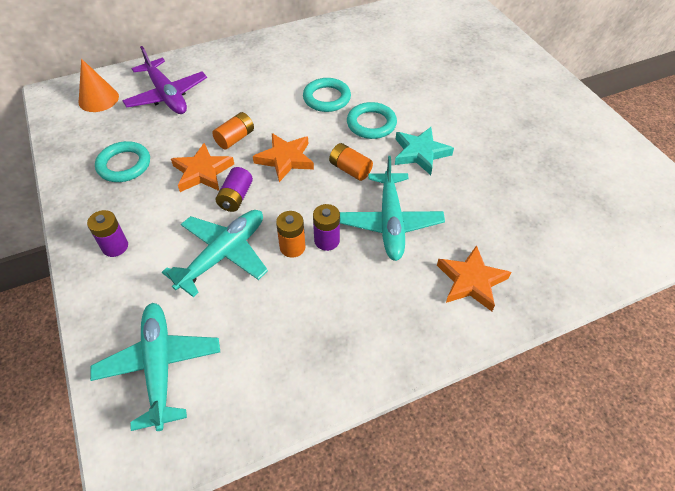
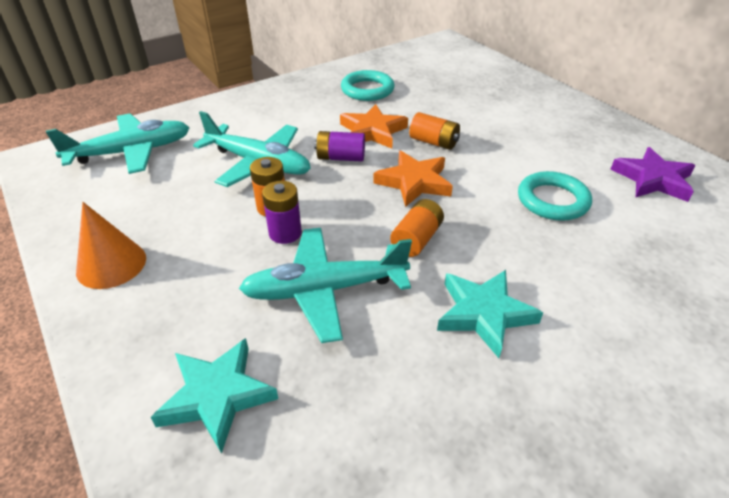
camera: 80 degrees right, 10 degrees down
(98, 99) = (451, 60): orange cone -> orange cone (111, 264)
(115, 246) = (265, 106): purple battery -> none
(167, 95) = (480, 91): purple plane -> none
(318, 51) = (652, 179): none -> purple star
(371, 124) = (523, 250): turquoise ring -> none
(471, 281) = (217, 396): orange star -> turquoise star

